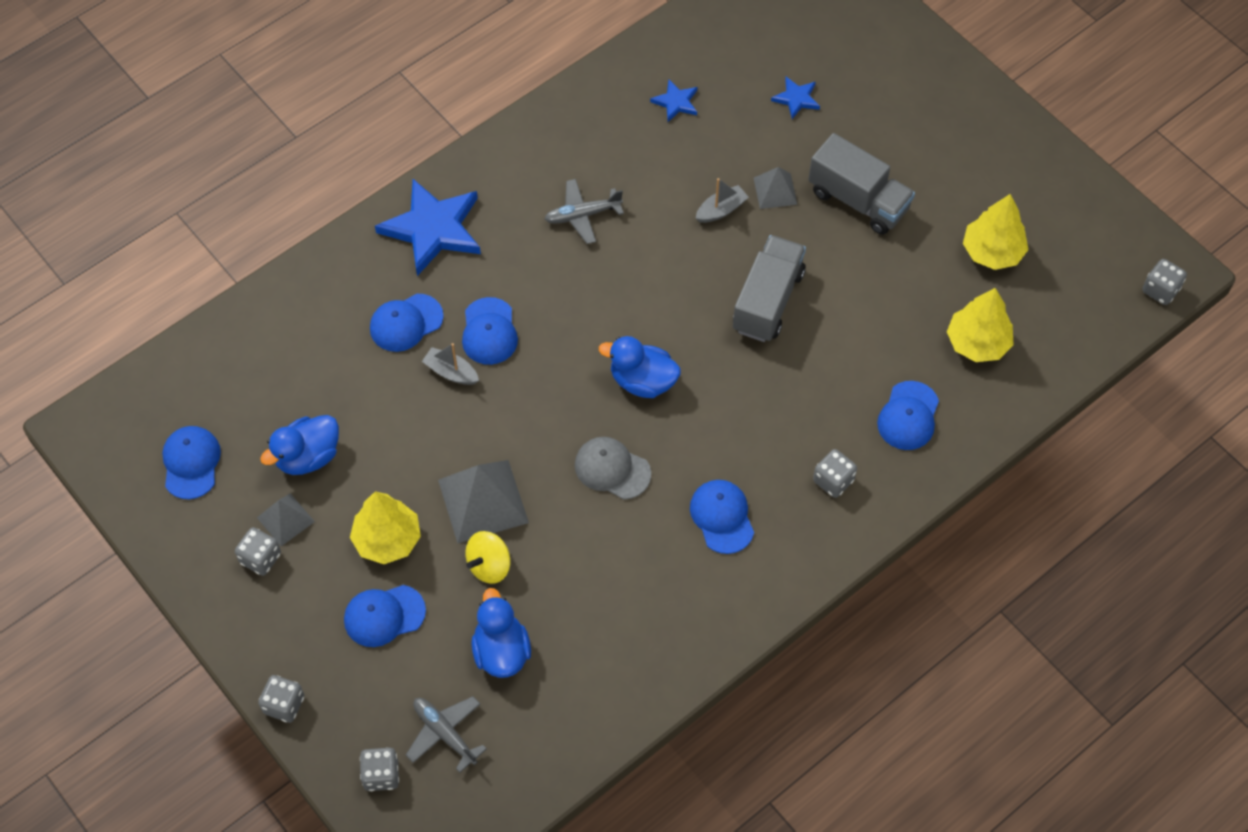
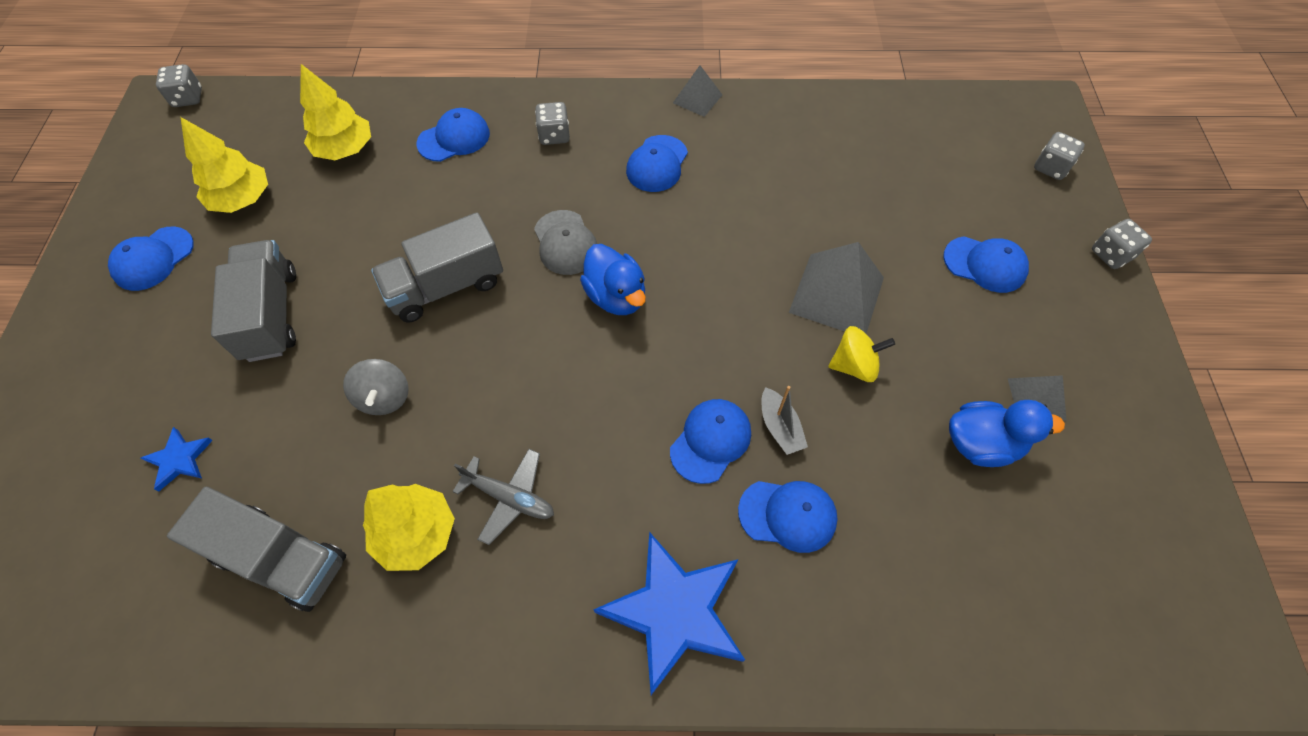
camera: 140 degrees left, 0 degrees up
(191, 463) = (1116, 524): blue cap -> blue cap (153, 259)
(260, 558) = (1079, 380): grey dice -> none
(387, 539) = (945, 319): yellow tree -> yellow tree (416, 533)
(445, 733) = (983, 163): grey plane -> none
(489, 565) = (868, 245): yellow spinning top -> yellow spinning top (854, 365)
(501, 651) = (902, 185): blue duck -> none
(612, 469) = (707, 248): grey cap -> grey cap (565, 243)
(676, 102) = (281, 558): blue star -> grey truck
(721, 210) = (384, 397): grey boat -> grey spinning top
(775, 191) = (319, 378): grey pyramid -> grey pyramid (697, 98)

